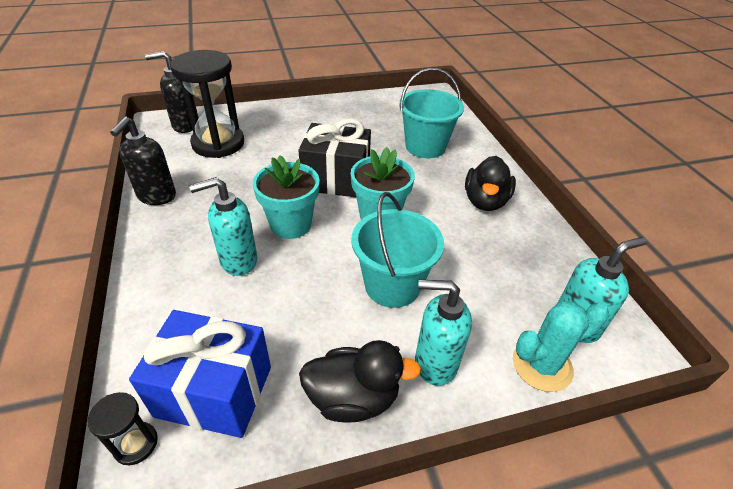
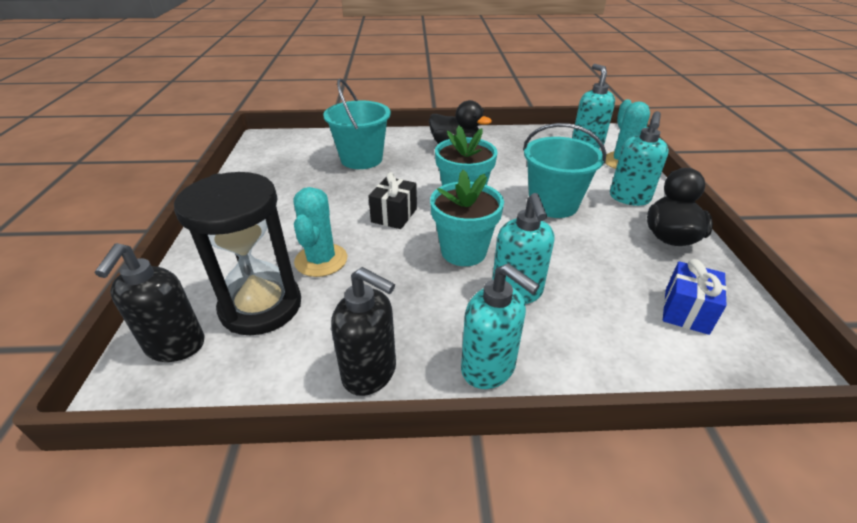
camera: 75 degrees left, 5 degrees down
(136, 444) = (758, 363): black hourglass -> none
(154, 249) = (489, 368): none -> turquoise soap dispenser
(214, 391) = (686, 311): blue gift -> blue gift, size x0.59
(268, 156) = (321, 260): none -> turquoise cactus
(336, 179) = (394, 215): black gift -> black gift, size x0.59

